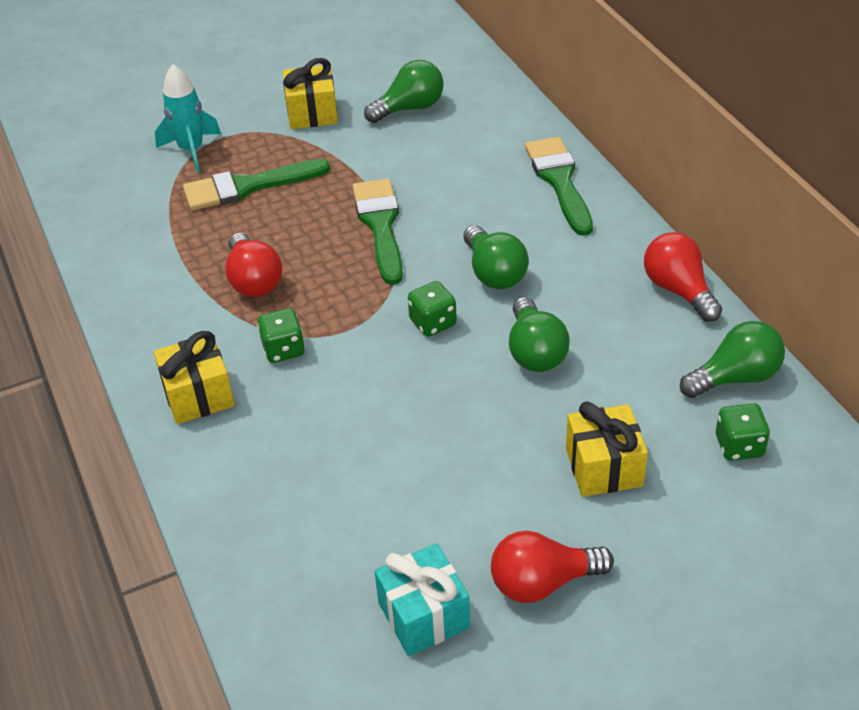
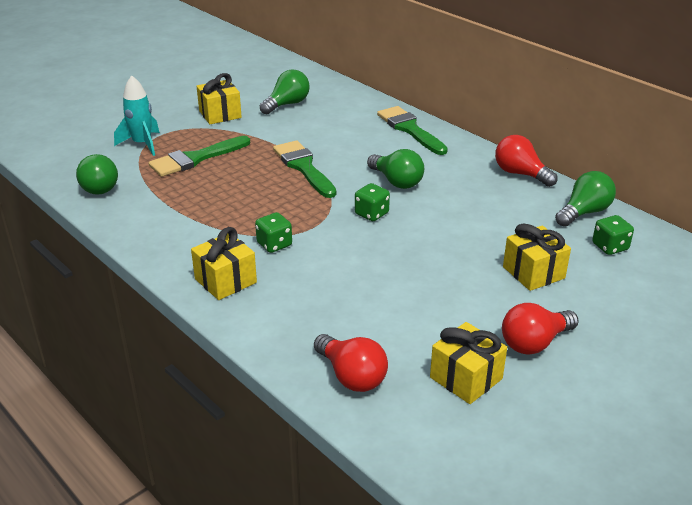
camera: 20 degrees left, 10 degrees down
(253, 280) = (230, 209): red light bulb -> red light bulb (351, 376)
(423, 615) = (466, 378): turquoise gift -> yellow gift
(535, 351) = (449, 219): green light bulb -> green light bulb (98, 186)

